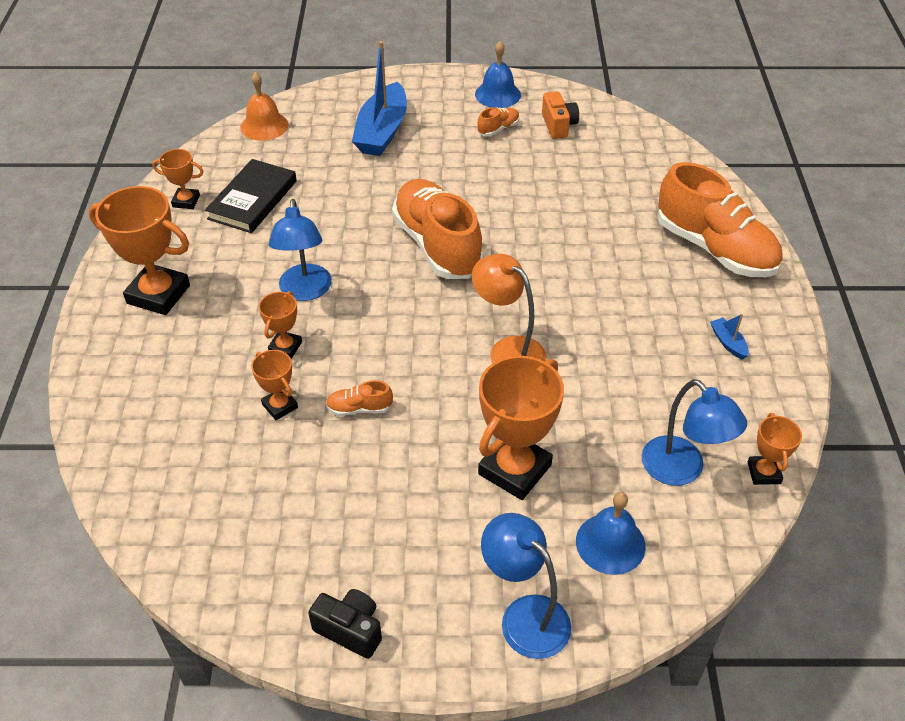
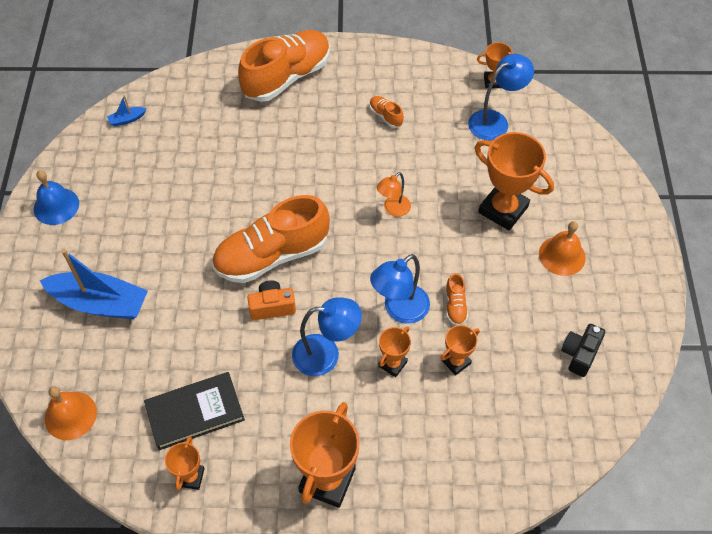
camera: 90 degrees left, 10 degrees up
(252, 200) = (195, 412): black book -> black book turned 45 degrees counterclockwise
(285, 347) = (392, 364): orange trophy -> orange trophy turned 75 degrees counterclockwise
(350, 629) = (638, 302): black camera -> black camera (579, 354)
(435, 536) = (562, 255): none -> orange bell
(498, 129) = (112, 207): orange shoe -> orange shoe (385, 116)
(508, 350) = (393, 209): orange lamp -> orange lamp, size x0.63
(524, 616) = (612, 209): blue lamp -> blue lamp (399, 310)
(558, 125) = (115, 162): orange camera -> orange camera (272, 307)
(610, 543) = (554, 162): blue bell -> none
(728, 343) = (383, 83): blue boat -> blue boat (127, 119)

